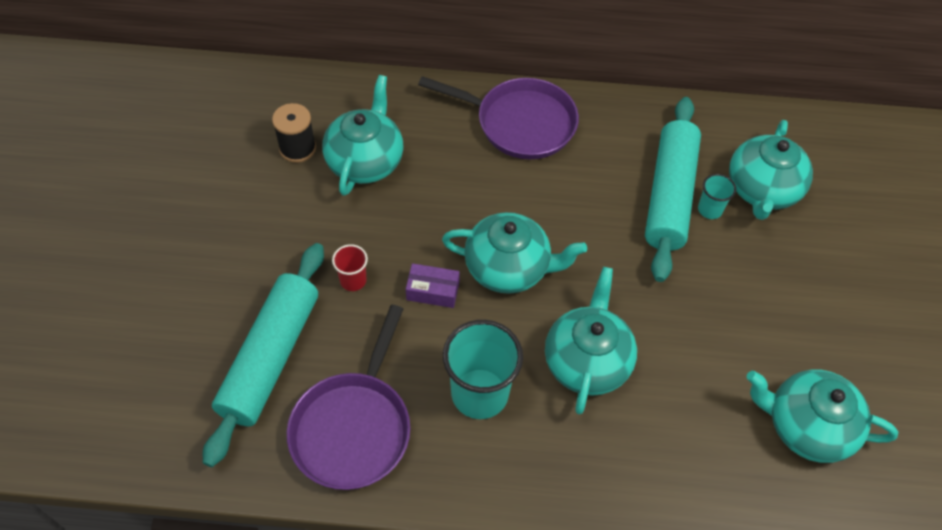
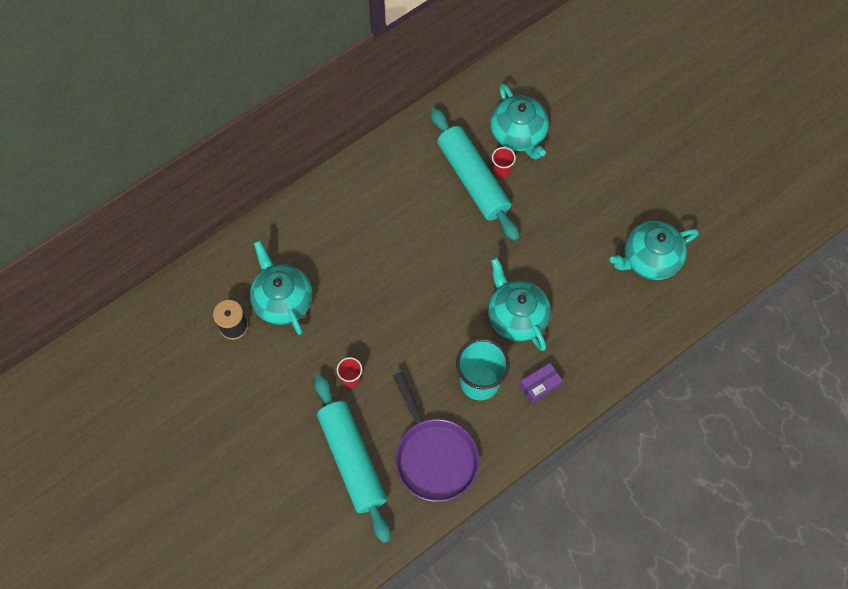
camera: 40 degrees left, 10 degrees up
(432, 291) = (400, 347): purple box -> purple box (540, 385)
(508, 268) = (427, 298): turquoise teapot -> none
(520, 123) = (348, 200): purple pan -> none
(710, 209) = (501, 170): turquoise cup -> red cup

